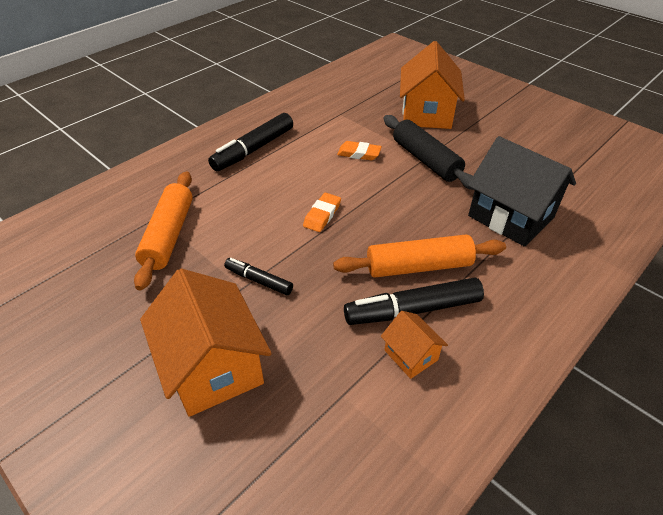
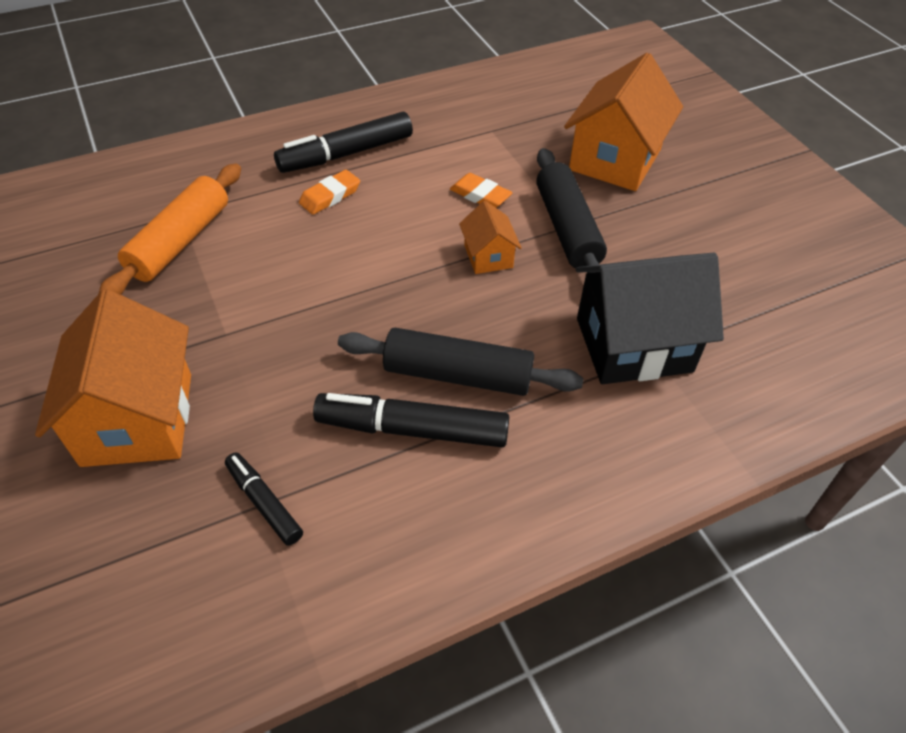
camera: 20 degrees right, 5 degrees up
(259, 280) = (249, 331): black marker -> black marker (264, 502)
(322, 215) = (378, 268): orange eraser -> orange eraser (330, 196)
(411, 355) = (372, 486): orange house -> orange house (488, 256)
(418, 266) = (458, 375): orange rolling pin -> black rolling pin
(511, 216) = (633, 345): black house -> black house turned 75 degrees counterclockwise

